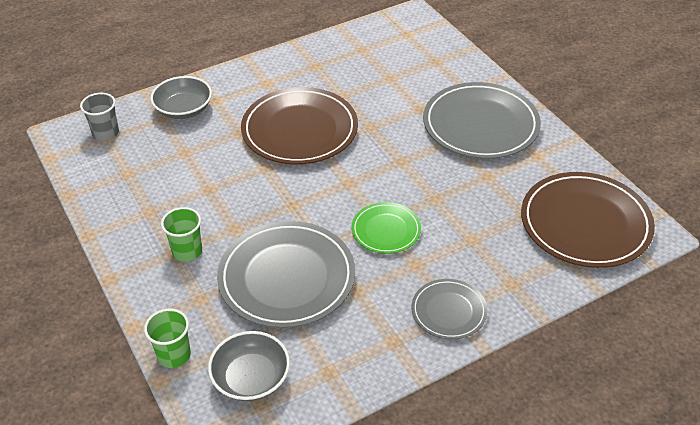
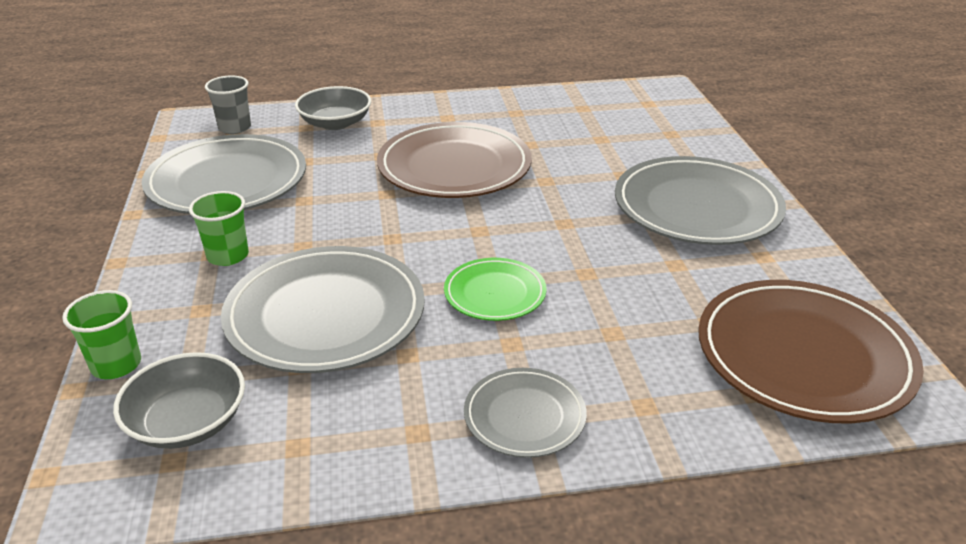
camera: 20 degrees right, 10 degrees down
(138, 187) = (227, 181): none -> grey plate

